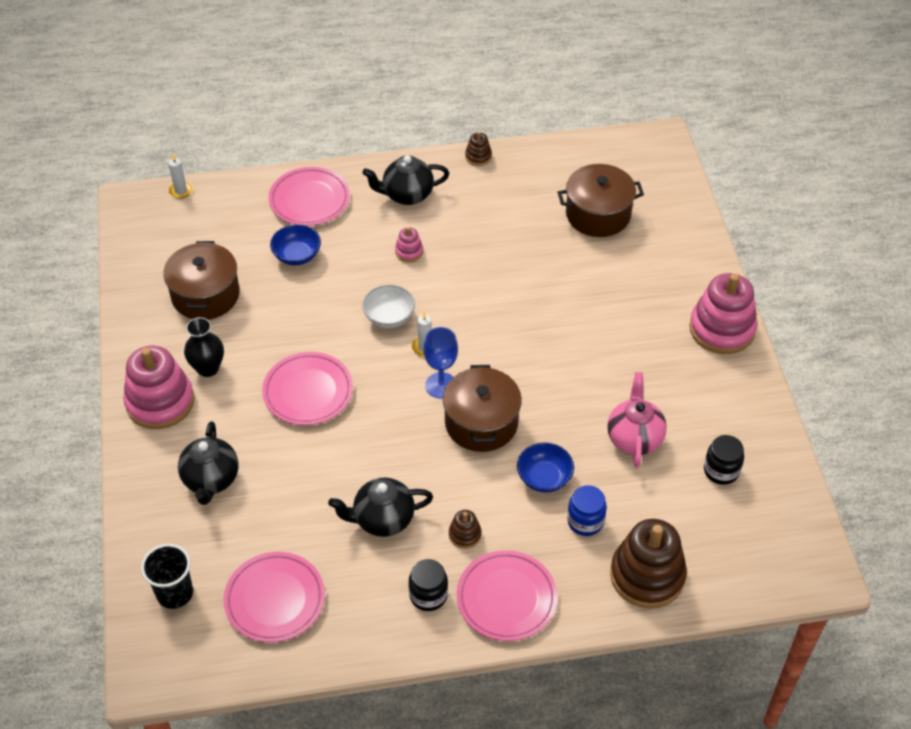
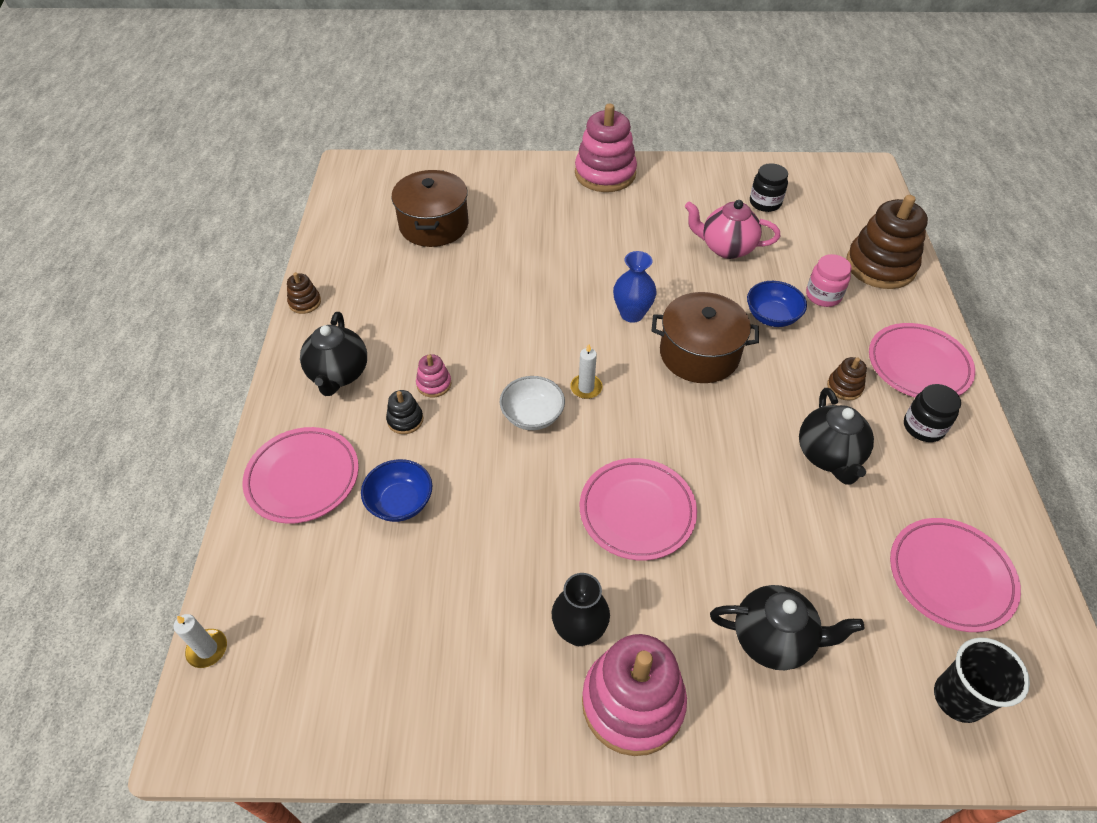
camera: 80 degrees left, 0 degrees up
(205, 295) = (439, 625): brown pot -> none
(370, 242) = (405, 420): none -> black stacking toy
(441, 385) = (644, 381): blue goblet -> none
(520, 370) = (632, 314): none -> blue vase
(585, 521) = (823, 296): blue jar -> pink jar

